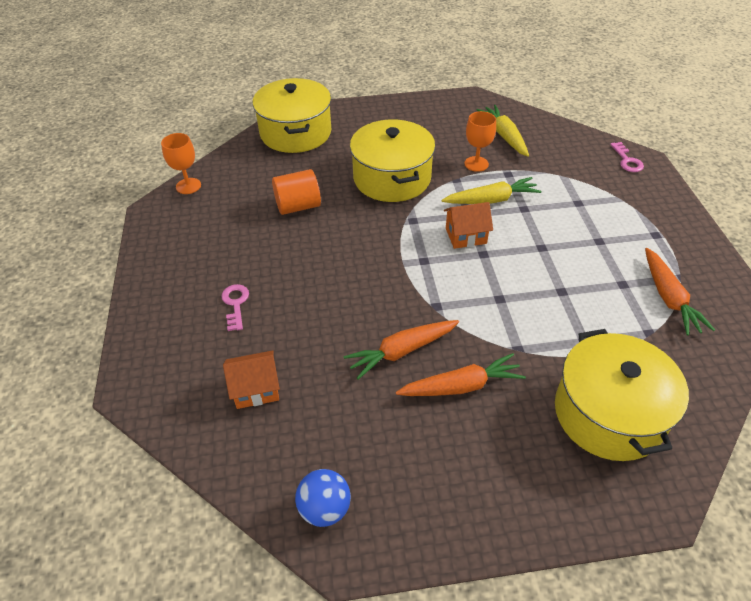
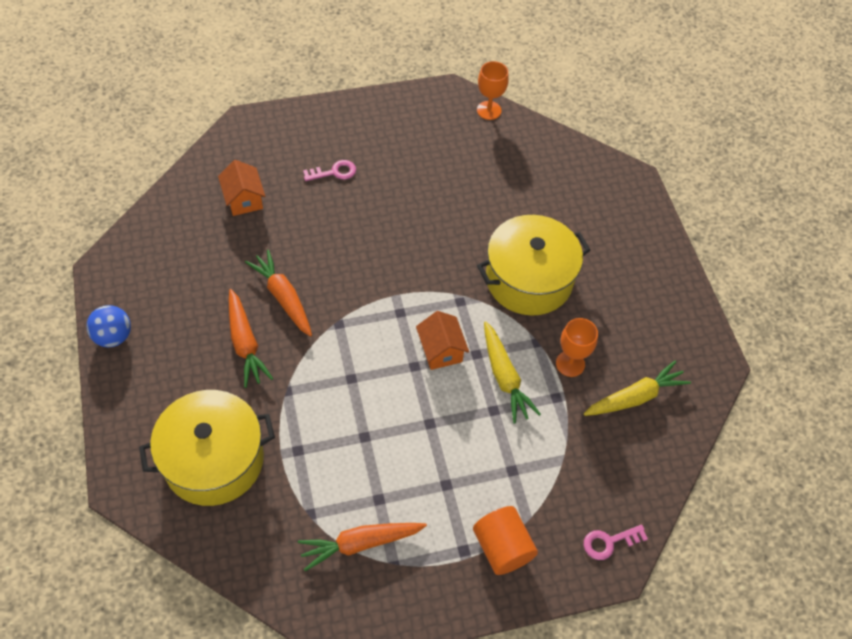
camera: 80 degrees right, 10 degrees up
(295, 133) = (596, 184): yellow pot -> none
(298, 206) = (470, 201): orange cylinder -> orange cylinder (502, 548)
(325, 509) = (138, 255): blue ball -> blue ball (113, 336)

